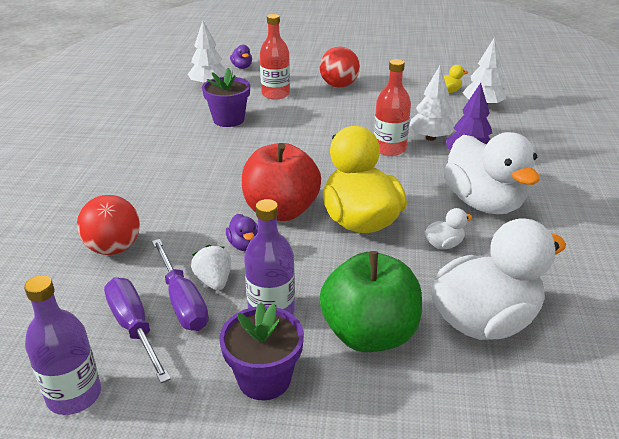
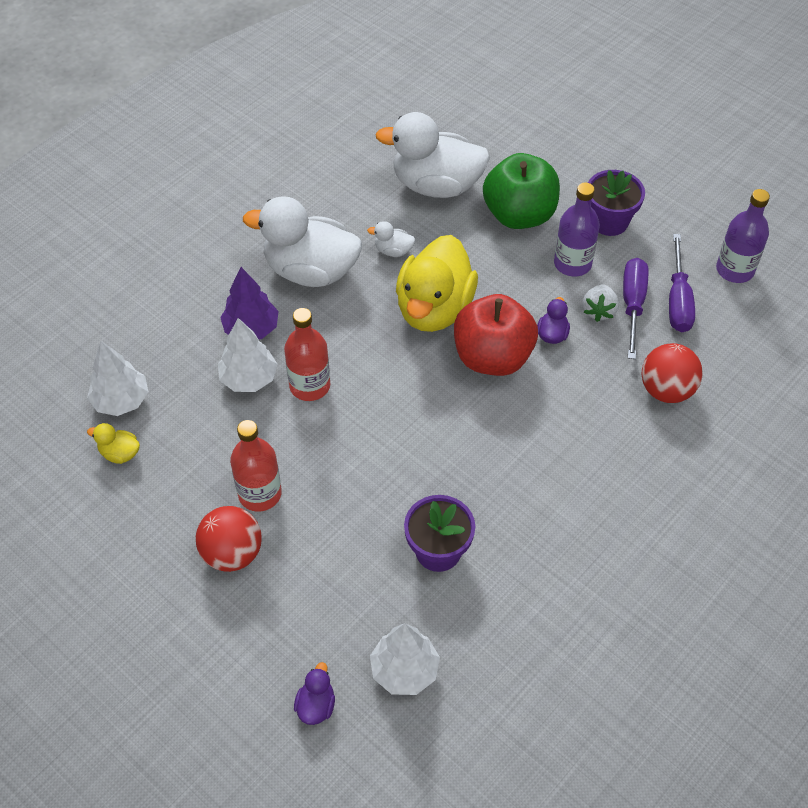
camera: 145 degrees left, 20 degrees up
(275, 94) = (333, 582): red bottle -> red bottle (260, 494)
(483, 203) = (311, 271): white duck -> white duck turned 90 degrees counterclockwise

